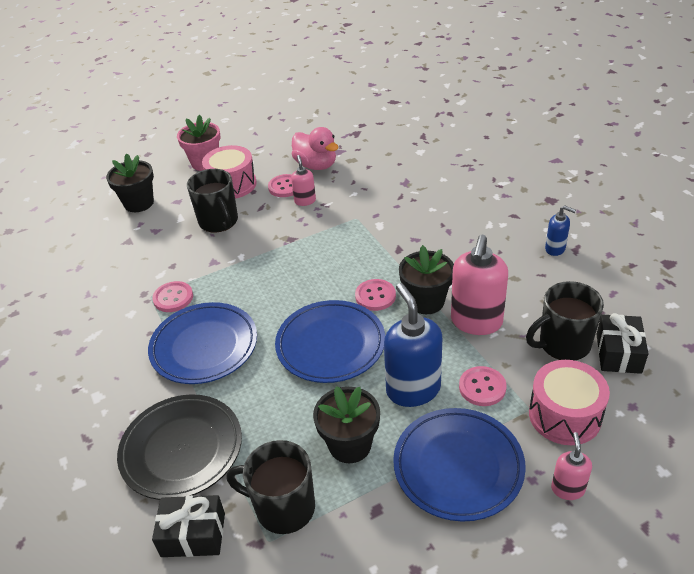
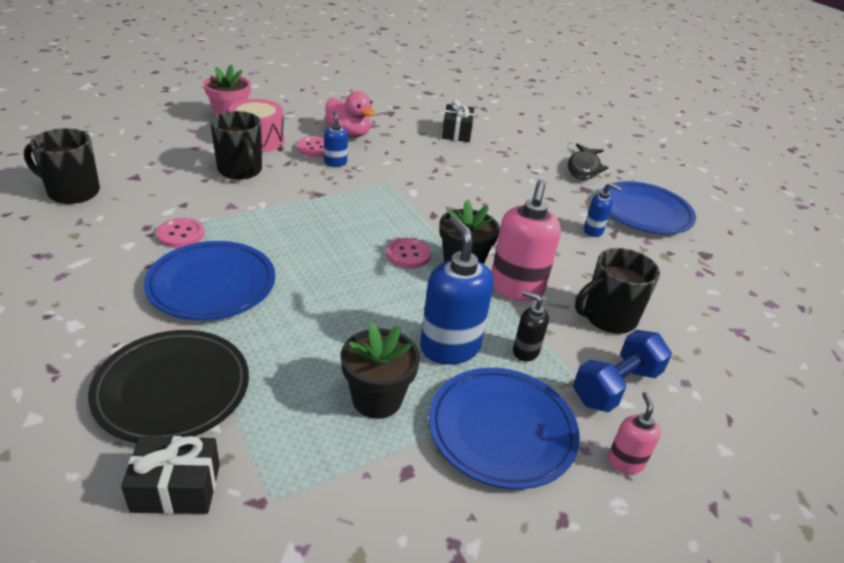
camera: 10 degrees left, 5 degrees down
(139, 203) = (152, 144): black flower pot -> none
(283, 507) = (294, 462): black mug -> black mug (72, 192)
(305, 201) = (335, 162): pink soap dispenser -> blue soap dispenser
(330, 345) = (358, 296): blue plate -> blue plate (644, 212)
(482, 387) = (525, 351): pink button -> black soap dispenser
(550, 174) = (584, 168): none -> black fish
(564, 415) = (615, 386): pink drum -> blue dumbbell
(618, 353) = (665, 331): black gift -> black gift (456, 132)

